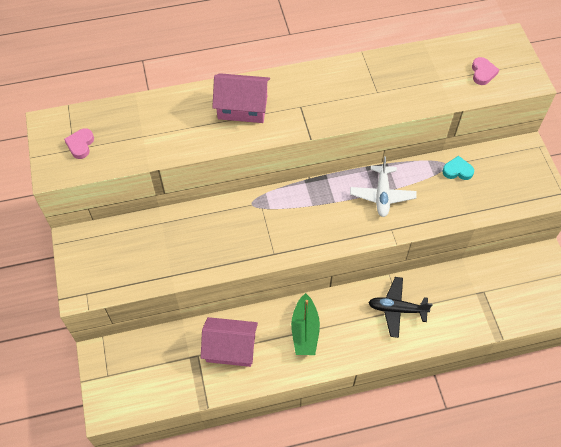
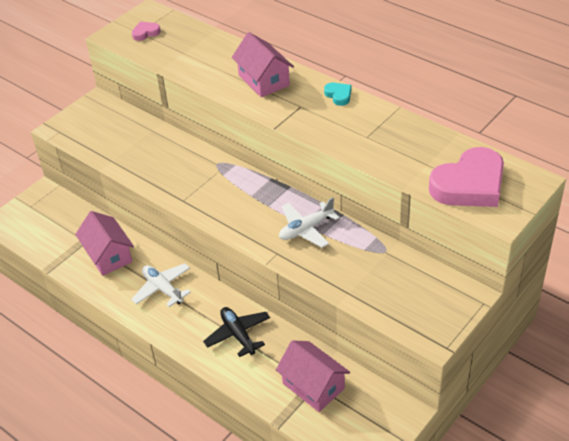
camera: 55 degrees right, 15 degrees down
(305, 331) = (162, 288): green boat -> white plane
(457, 170) = (387, 261): turquoise heart -> turquoise heart (338, 95)
(482, 73) = (469, 185): pink heart -> pink heart, size x2.31
(482, 293) = (313, 386): none -> pink house

